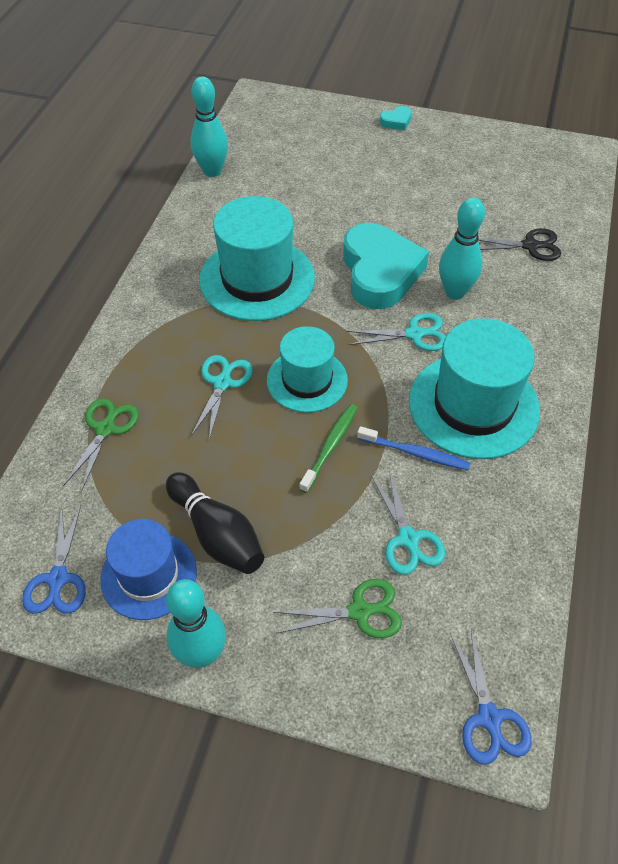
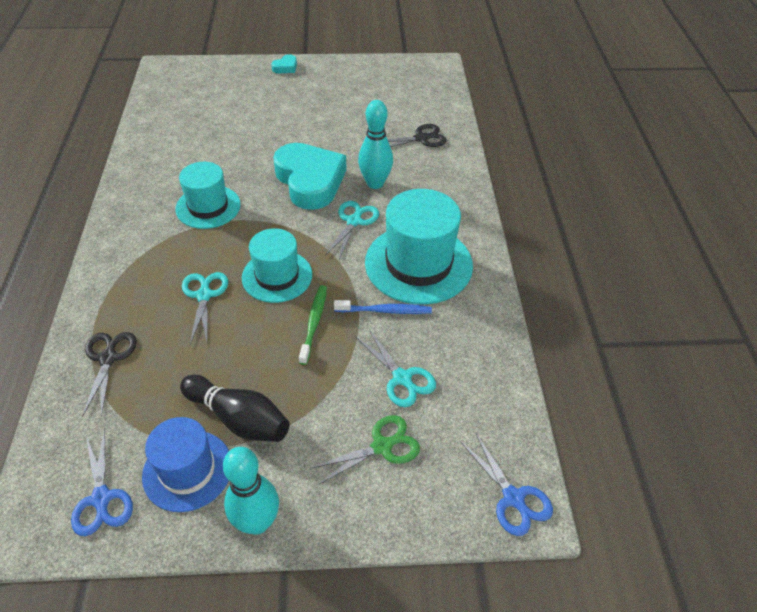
camera: 20 degrees left, 5 degrees down
(106, 428) = (108, 358): green scissors -> black scissors
(212, 171) = (141, 130): turquoise bowling pin -> none
(257, 279) = (208, 207): turquoise hat -> turquoise hat, size x0.64
(415, 334) = (354, 221): turquoise scissors -> turquoise scissors turned 45 degrees counterclockwise

